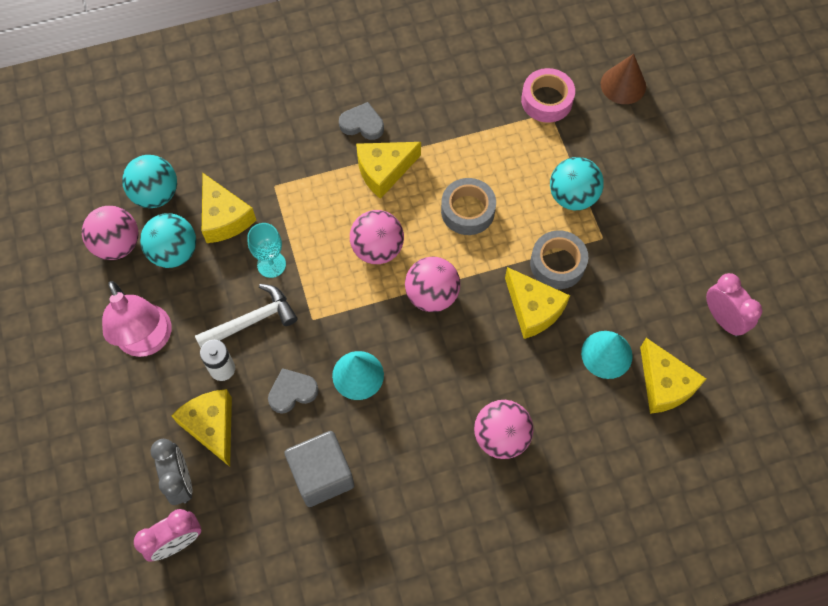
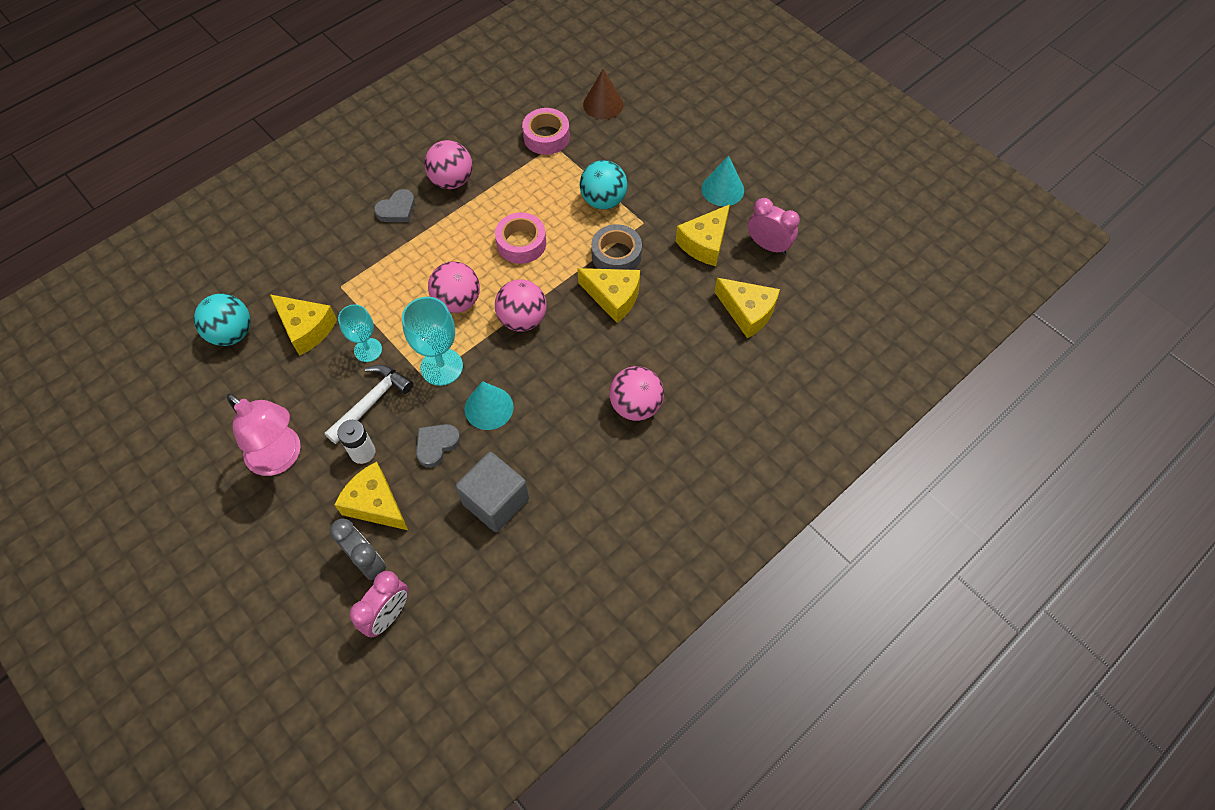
camera: 25 degrees left, 5 degrees down
(117, 244) = (214, 389): pink ball -> pink ball (452, 181)
(174, 252) = (272, 374): turquoise ball -> none
(332, 312) = (441, 367): none -> turquoise goblet
(362, 124) = (397, 210): grey heart -> grey heart turned 150 degrees clockwise
(384, 171) = (434, 239): yellow cheese -> yellow cheese (704, 243)
(467, 211) = (521, 243): grey tape -> pink tape
(606, 354) = (690, 308): turquoise cone -> turquoise cone (722, 189)

